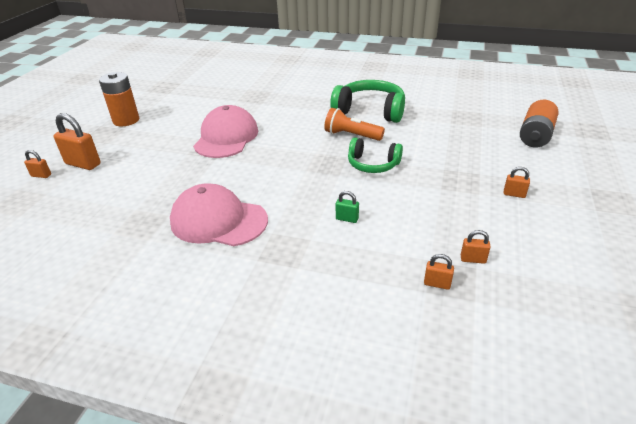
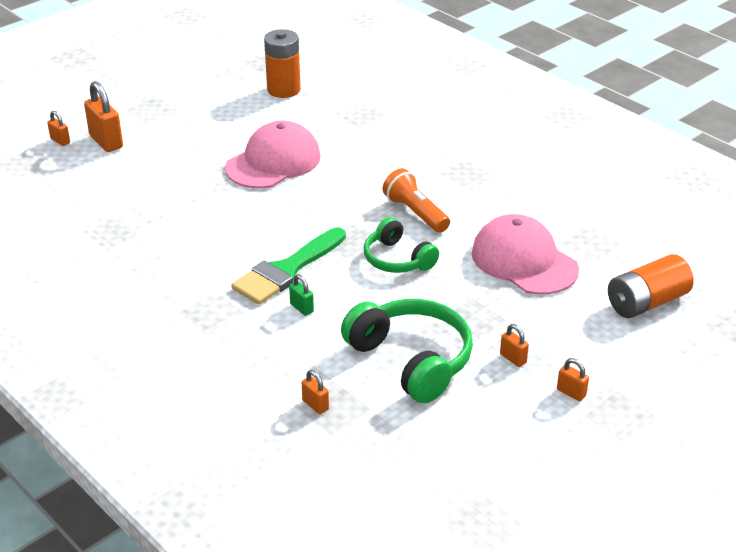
camera: 30 degrees right, 0 degrees up
(126, 120) = (188, 98): orange battery -> orange battery (283, 90)
(218, 220) = (179, 258): pink cap -> pink cap (524, 261)
(308, 198) = (286, 270): none -> green brush
(370, 111) = (477, 187): green headphones -> green headphones (411, 360)
(473, 259) = (377, 400): orange padlock -> orange padlock (571, 393)

